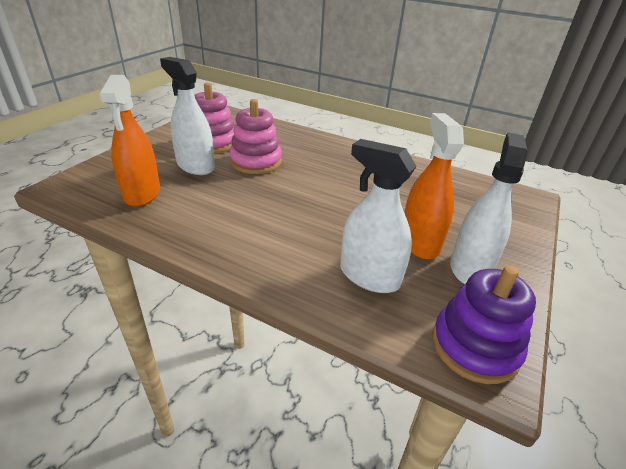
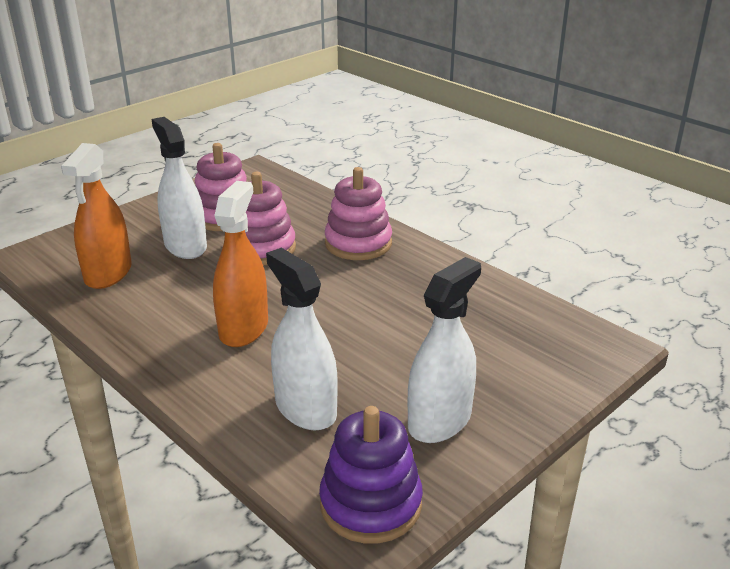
camera: 20 degrees right, 5 degrees down
(322, 151) = (358, 243): none -> pink stacking toy
(419, 242) = (398, 380): orange spray bottle -> orange spray bottle (243, 328)

